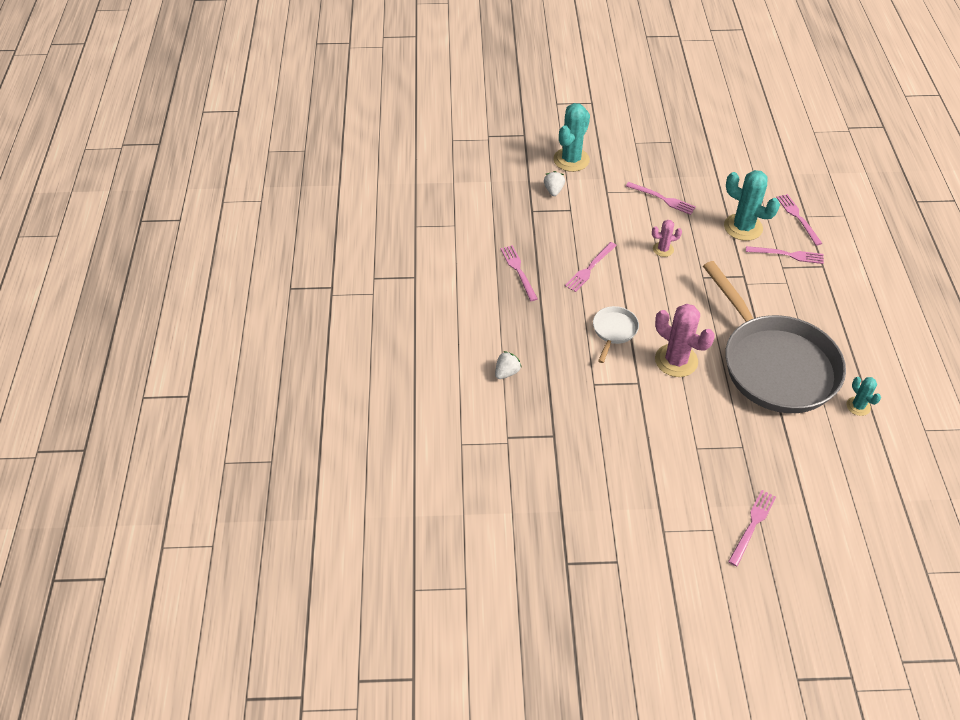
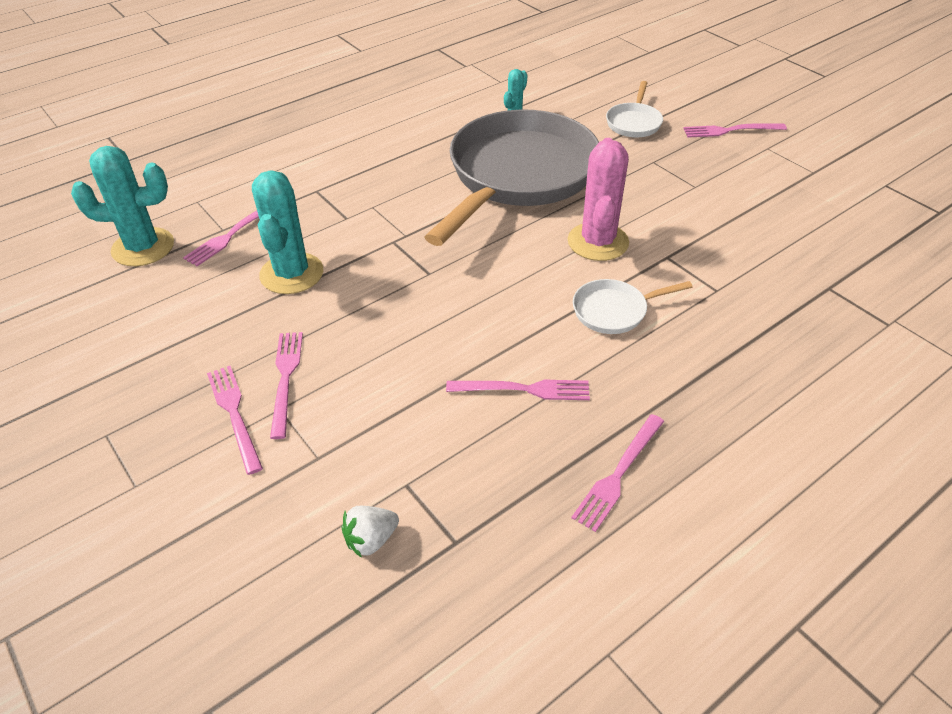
camera: 125 degrees left, 5 degrees down
(507, 372) = (808, 377): white strawberry -> none
(571, 160) = (253, 562): turquoise cactus -> turquoise cactus (143, 247)
(663, 249) = (408, 330): pink cactus -> none
(787, 255) = (319, 221): pink fork -> pink fork (235, 414)
(804, 472) = (634, 123): none -> white pan

